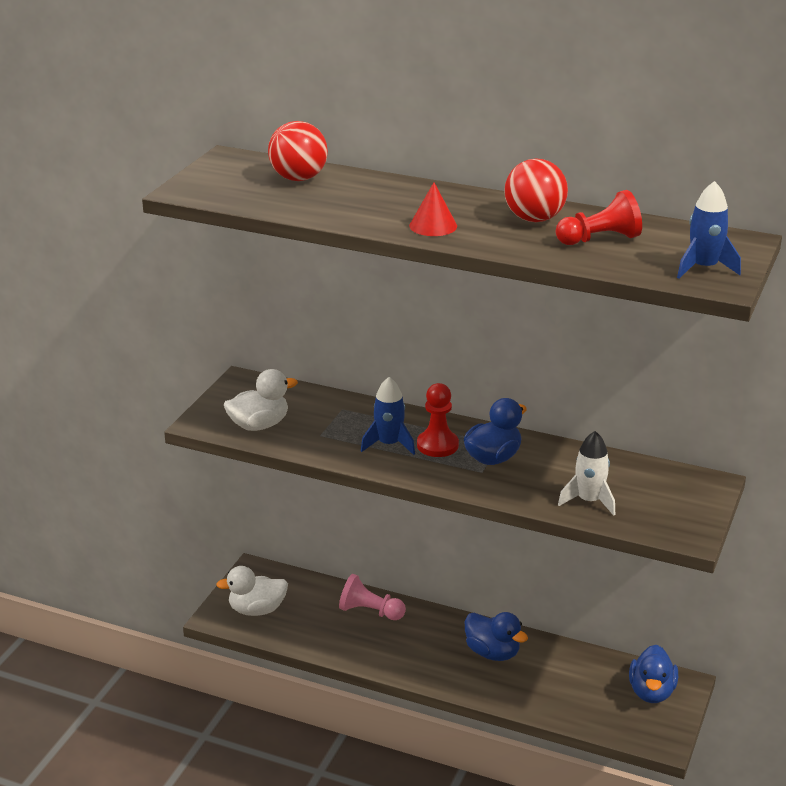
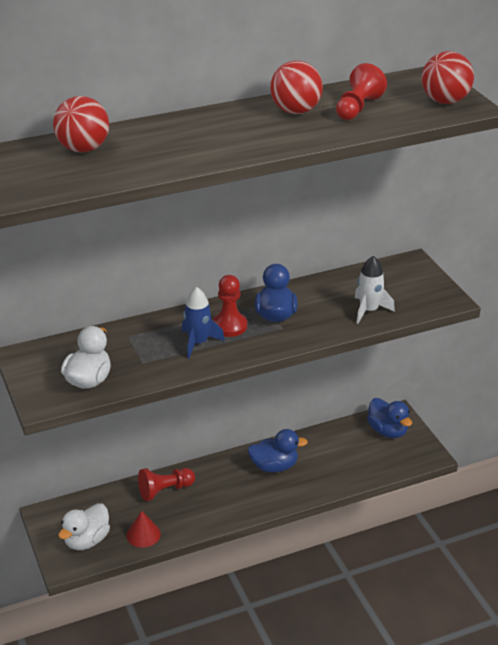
camera: 45 degrees left, 5 degrees up
(370, 611) = (165, 490): pink pawn -> red pawn
(433, 226) = (245, 143): red cone -> red cone (143, 534)
(703, 268) = (445, 101): blue rocket -> red ball

